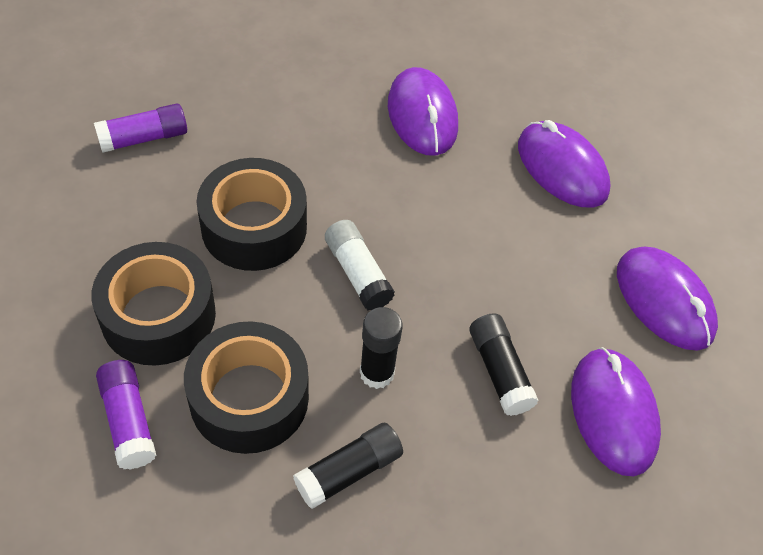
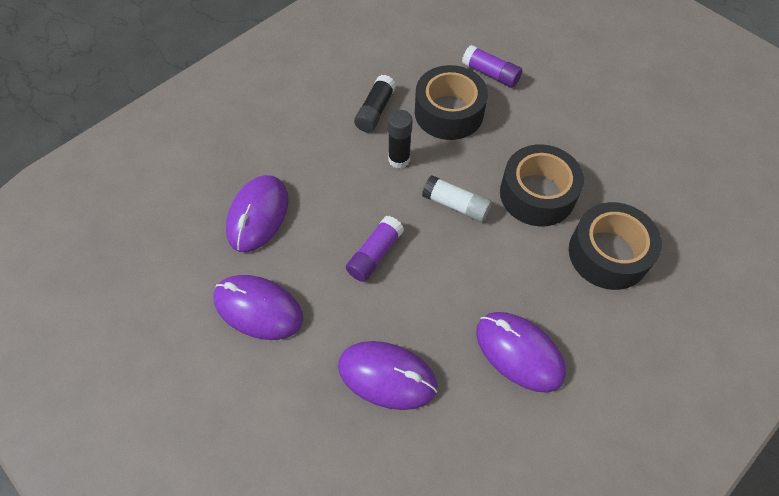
camera: 150 degrees right, 5 degrees up
(144, 138) = (659, 206): purple glue stick -> purple glue stick (375, 254)
(158, 315) = (530, 120): black tape -> black tape (608, 254)
(499, 371) = (335, 199): black glue stick -> none
(613, 413) = (258, 215): purple mouse -> purple mouse turned 60 degrees clockwise

